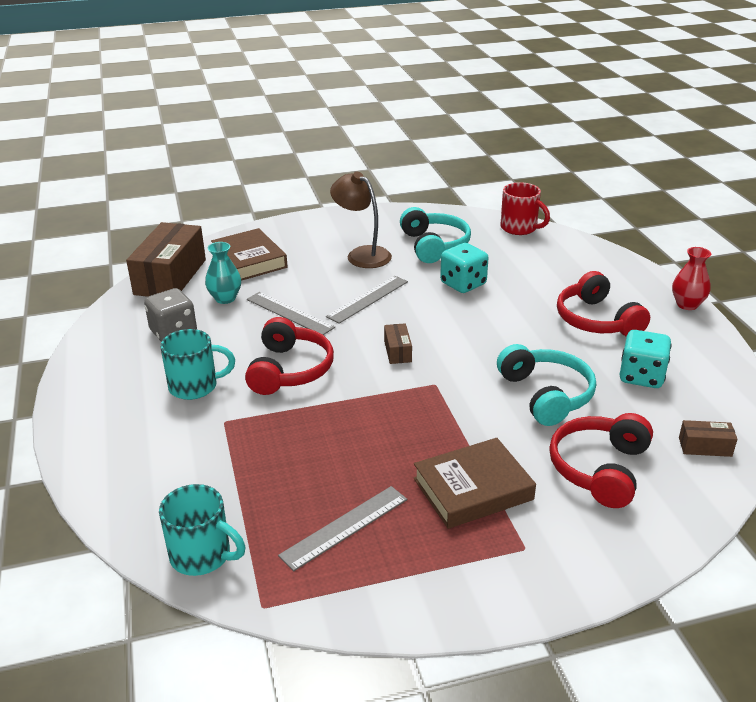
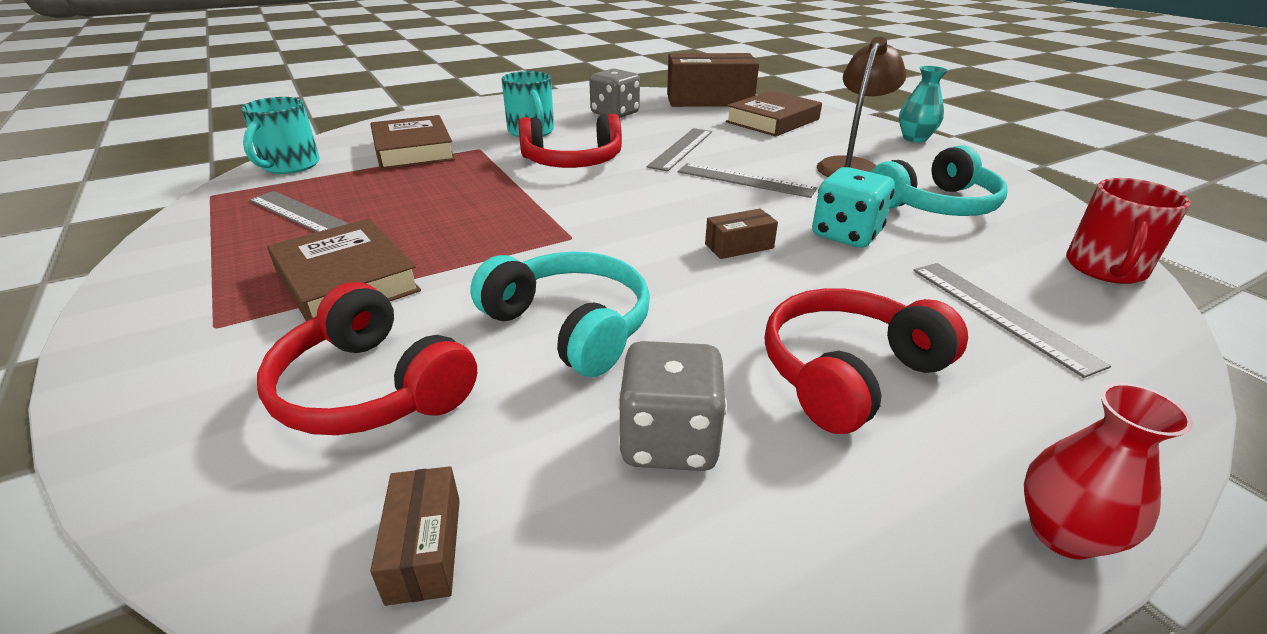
camera: 75 degrees right, 0 degrees up
(203, 465) = (413, 150): none -> brown book
(225, 298) = (688, 122): turquoise vase -> turquoise vase (914, 138)
(397, 351) = (636, 208): brown box -> brown box (739, 246)
(546, 395) = (571, 326): turquoise headphones -> turquoise headphones turned 105 degrees counterclockwise
(555, 268) = (1000, 314): none -> grey ruler
(599, 469) = (371, 389): red headphones -> red headphones turned 150 degrees counterclockwise
(641, 376) = (669, 440): turquoise dice -> grey dice

